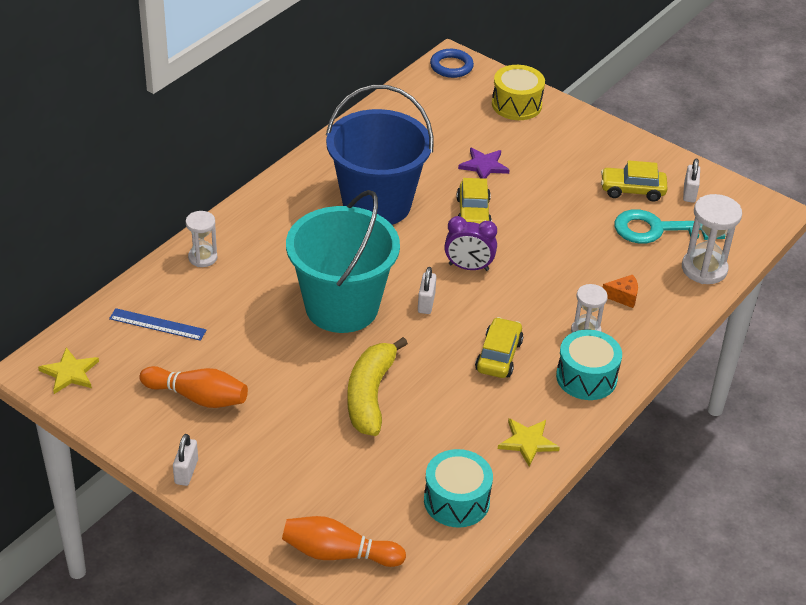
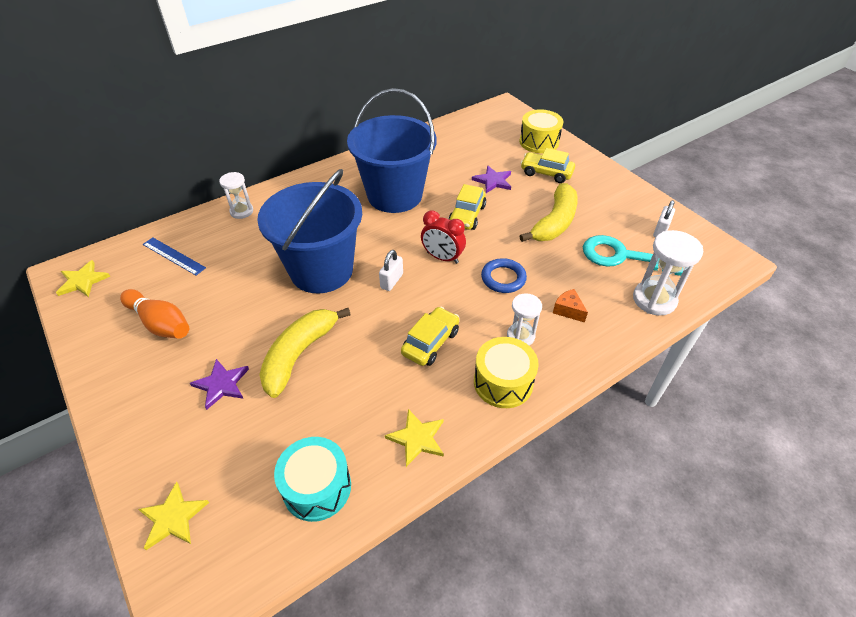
camera: 20 degrees right, 5 degrees up
(186, 472) = (103, 391): white padlock -> none
(307, 439) = (221, 384): none -> purple star
(338, 553) = (173, 517): orange bowling pin -> yellow star
(342, 307) = (321, 270): turquoise bucket -> blue bucket
(451, 66) = (501, 110): blue ring -> blue ring (503, 278)
(468, 267) = (442, 257): purple clock -> red clock
(574, 204) = (554, 222): none -> yellow banana
(586, 377) = (503, 382): turquoise drum -> yellow drum
(623, 296) = (568, 310): orange cheese -> orange cheese turned 150 degrees counterclockwise
(632, 190) = (610, 220): yellow car -> yellow car (546, 173)

